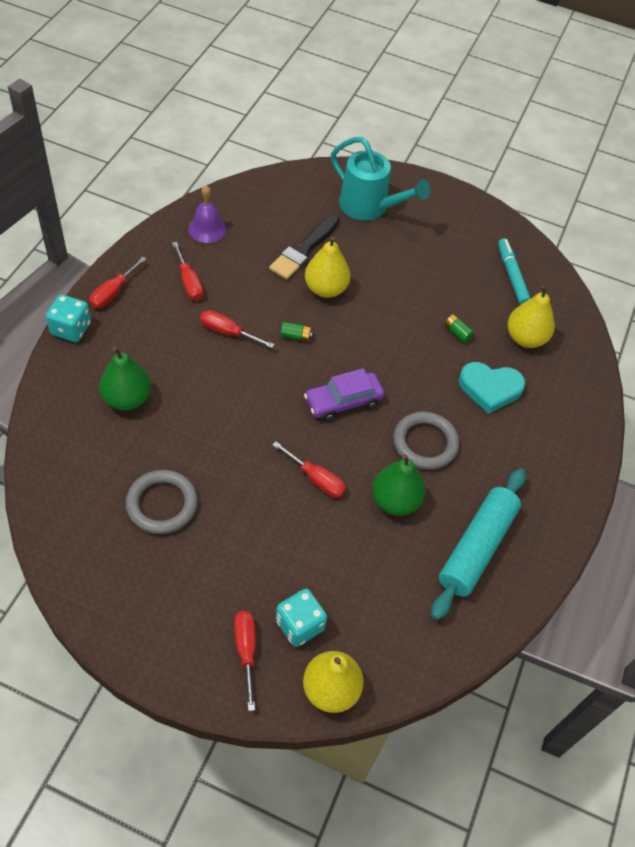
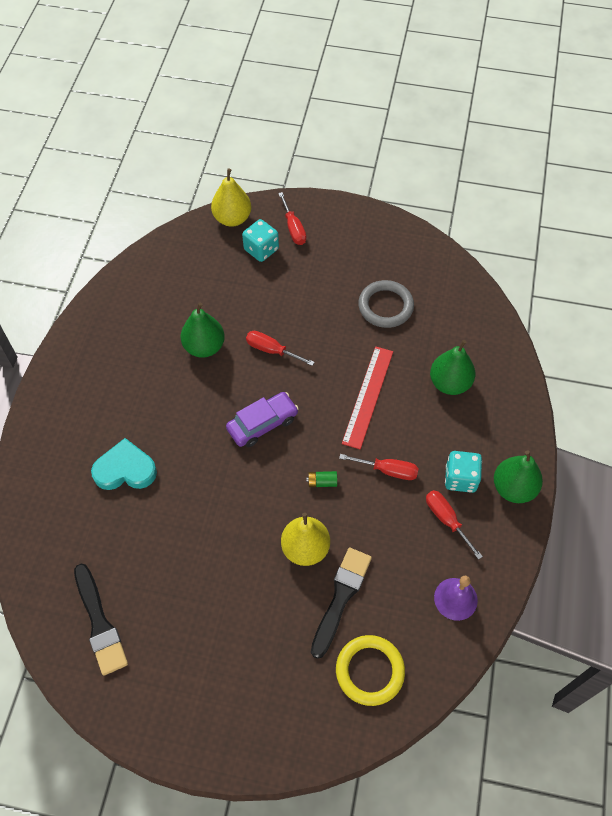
camera: 175 degrees right, 5 degrees up
(71, 329) = (531, 438): turquoise dice -> turquoise dice (460, 478)
(113, 292) = (513, 488): red screwdriver -> green pear
(222, 404) = (367, 396): none -> red ruler
(295, 202) = (370, 671): none -> yellow ring
(370, 207) = (278, 689): turquoise watering can -> none
(425, 443) = (184, 401): grey ring -> none
(457, 333) = (160, 527): green battery -> none
(476, 548) = (135, 325): turquoise rolling pin -> none
(512, 275) = (100, 623): turquoise marker -> black brush
(525, 338) = (87, 538): yellow pear -> none

